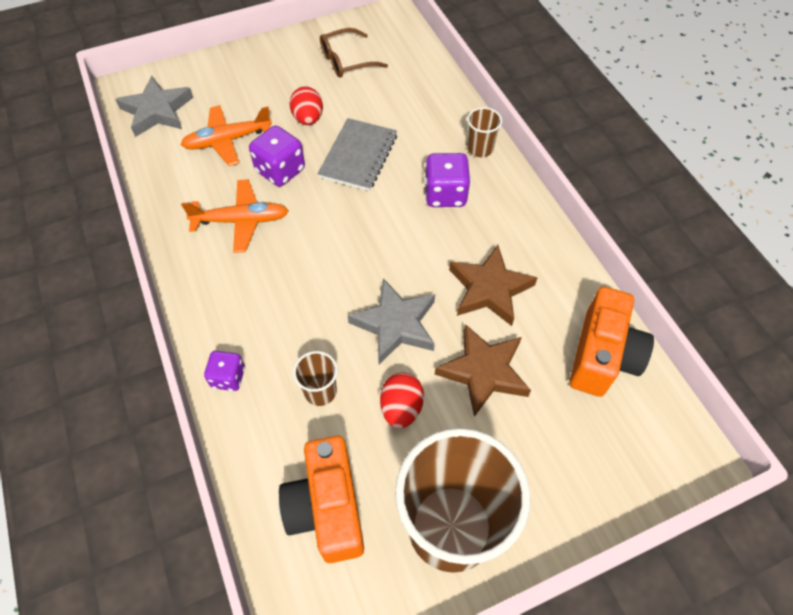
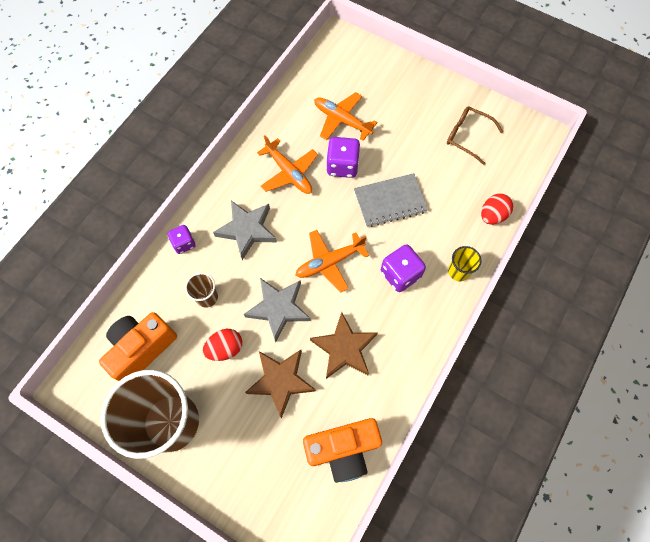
camera: 55 degrees right, 10 degrees up
(157, 111) = (333, 66): grey star -> grey star (247, 230)
(308, 119) = (397, 151): red egg -> red egg (492, 215)
(381, 246) = (329, 262): none -> orange plane
(480, 149) = (458, 271): brown cup -> yellow cup

